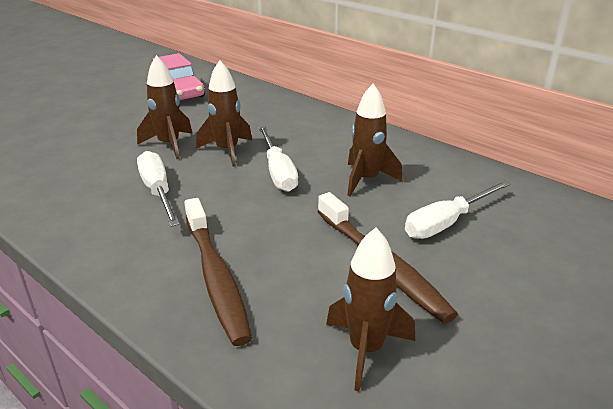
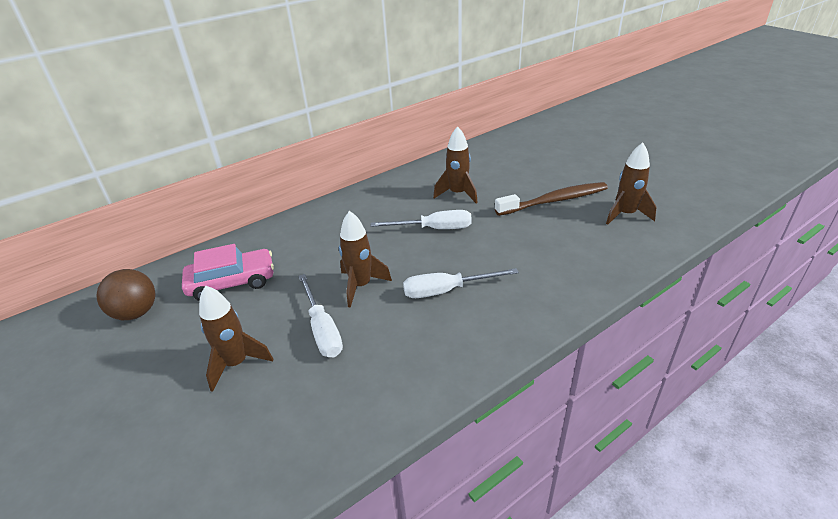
camera: 75 degrees left, 5 degrees up
(142, 70) = (136, 313): none -> brown ball
(216, 277) = (565, 262): brown toothbrush -> none
(227, 151) = (388, 252): brown rocket -> brown rocket (236, 363)
(446, 223) = (514, 175): white screwdriver -> white screwdriver (322, 329)

